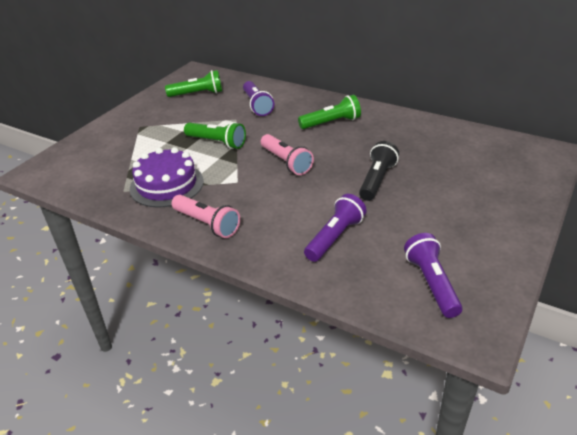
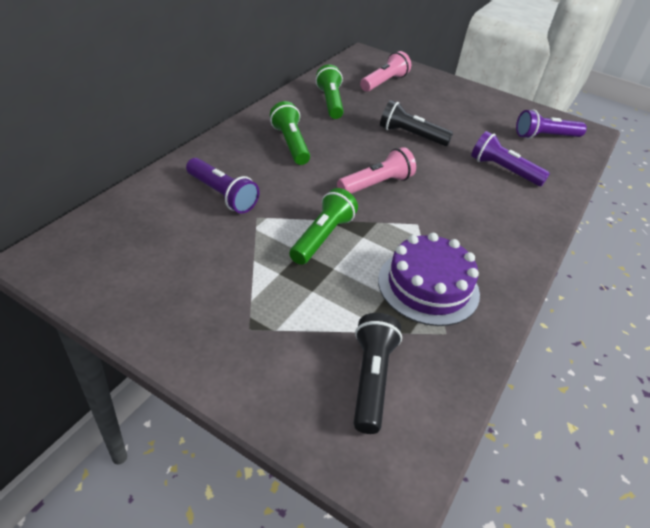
camera: 95 degrees left, 5 degrees up
(95, 163) = (371, 379): none -> black flashlight
(197, 94) = (151, 255): green flashlight -> green flashlight (330, 102)
(207, 224) = (502, 250): pink flashlight -> pink flashlight (384, 82)
(257, 105) = (222, 195): purple flashlight -> purple flashlight turned 60 degrees clockwise

